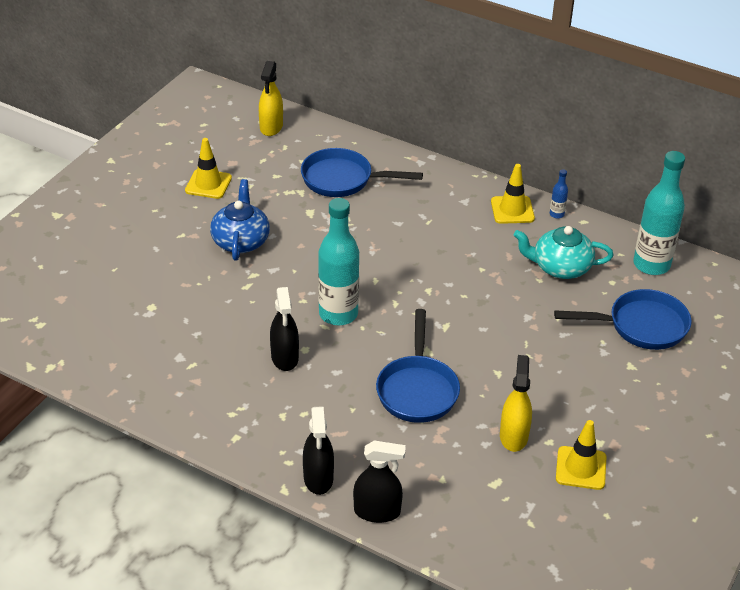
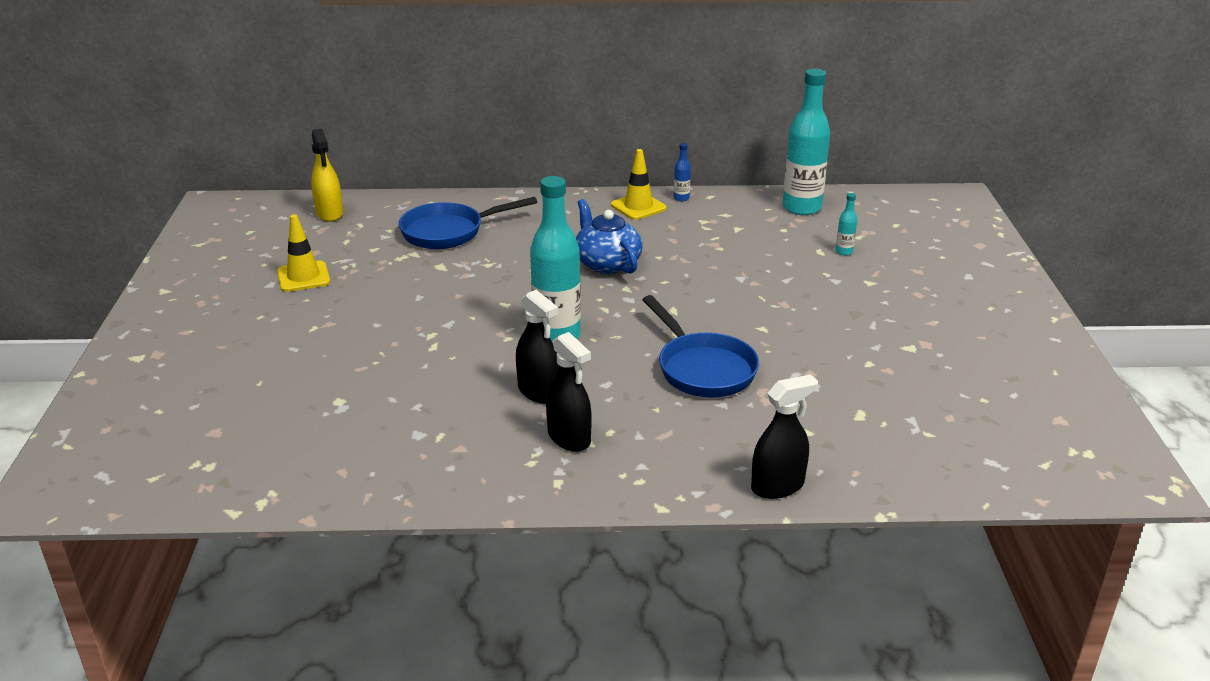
camera: 30 degrees left, 10 degrees down
(240, 241) = (388, 311): blue teapot -> blue teapot (607, 263)
(318, 478) = (686, 482): black spray bottle -> black spray bottle (569, 438)
(513, 436) = (833, 371): yellow spray bottle -> none
(560, 267) = (727, 233): turquoise teapot -> none
(581, 468) = (919, 372): yellow traffic cone -> none
(641, 326) = (844, 252): blue pan -> turquoise bottle

